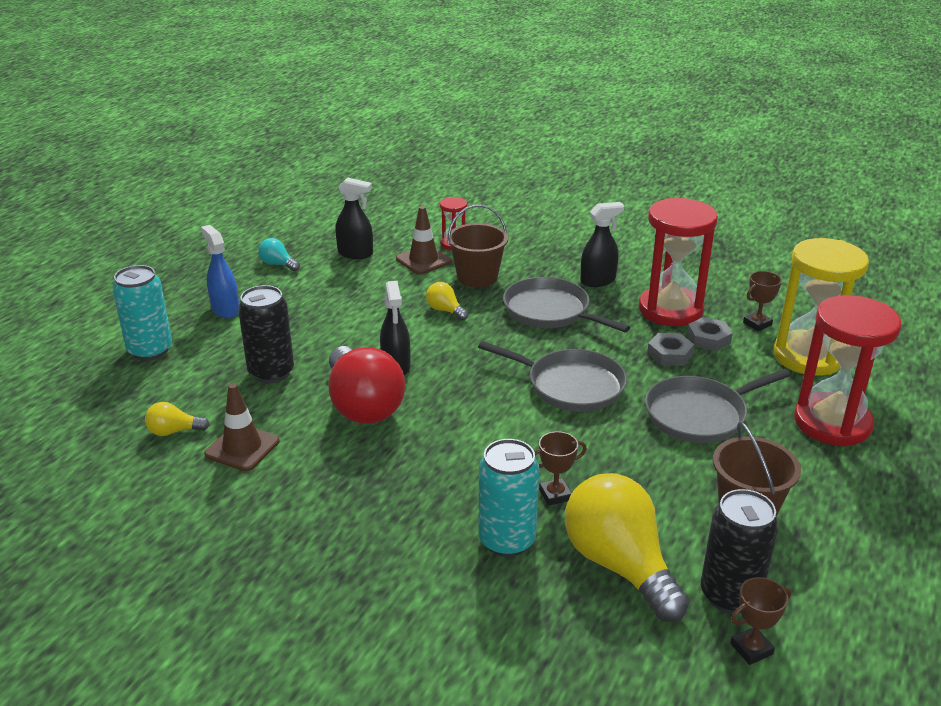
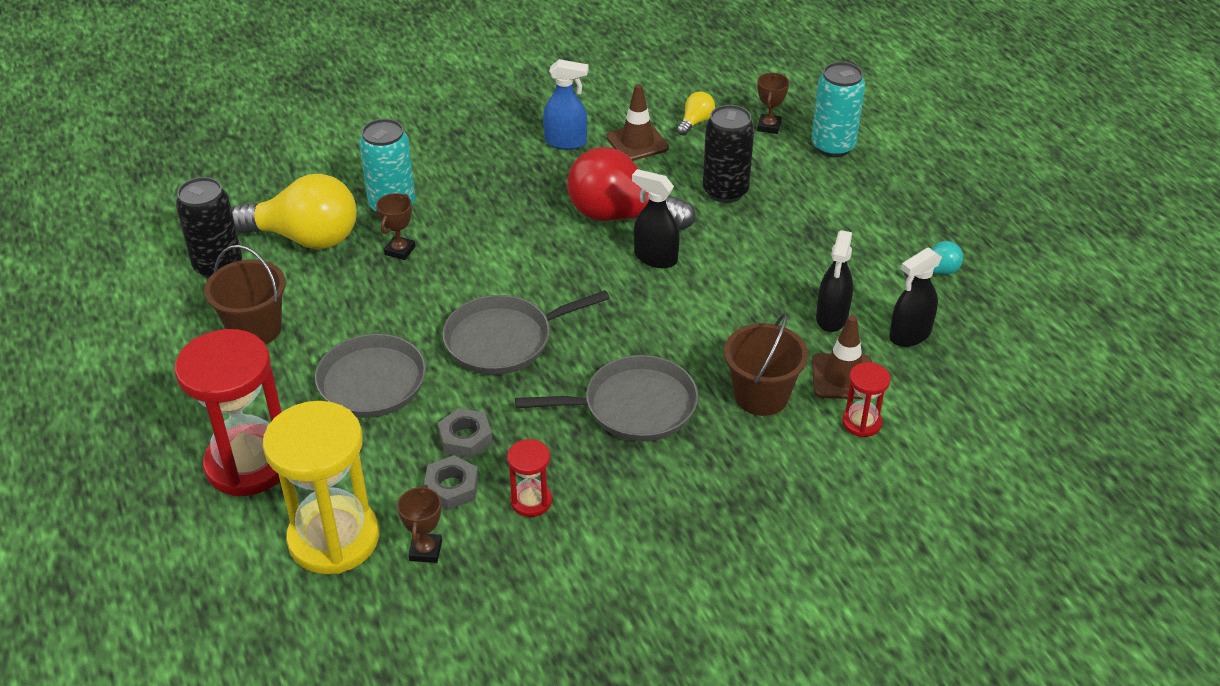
camera: 130 degrees right, 10 degrees up
(225, 309) = (867, 206): blue spray bottle -> blue spray bottle (566, 142)
(445, 310) = (717, 335): yellow light bulb -> none
(598, 281) = (651, 487): black spray bottle -> black spray bottle (832, 318)
(670, 310) = (531, 501): red hourglass -> red hourglass, size x0.47
(751, 649) = (180, 246): brown trophy -> brown trophy (769, 126)

